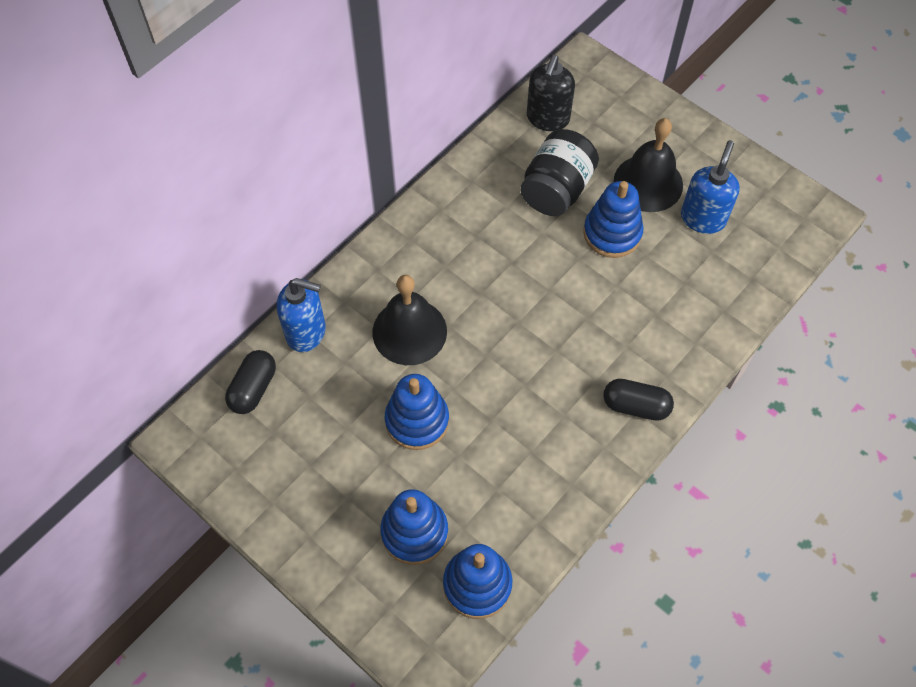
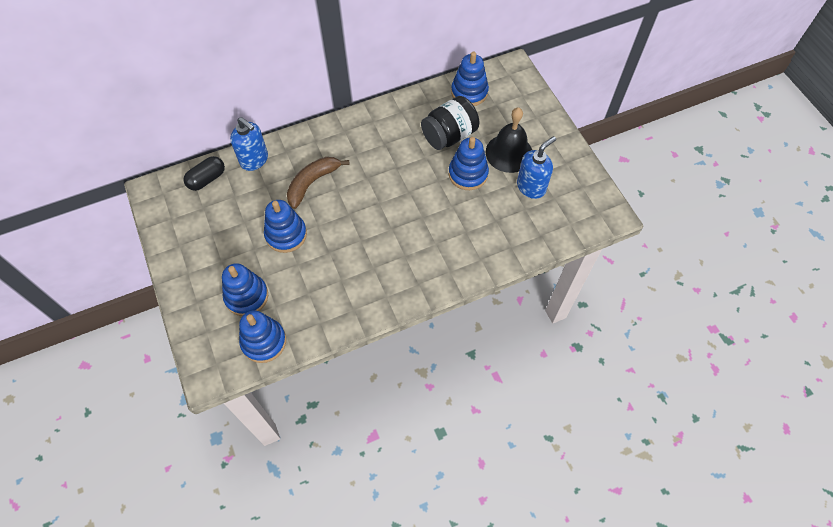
camera: 25 degrees right, 0 degrees up
(409, 331) = (312, 183): black bell -> brown banana
(547, 119) = (469, 92): black soap dispenser -> blue stacking toy
(635, 406) = (420, 281): black capsule -> none

